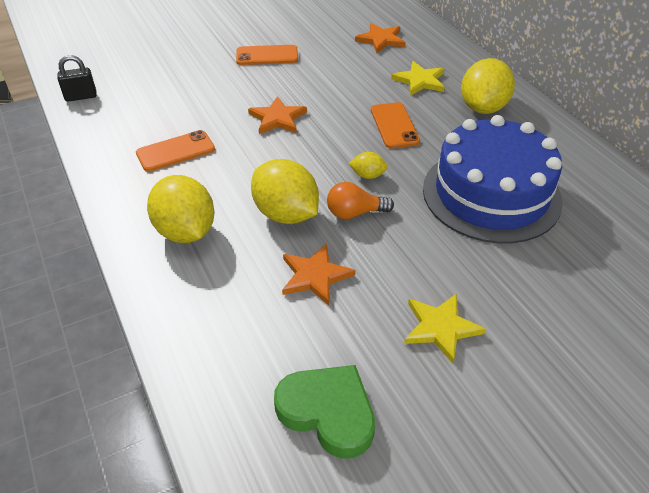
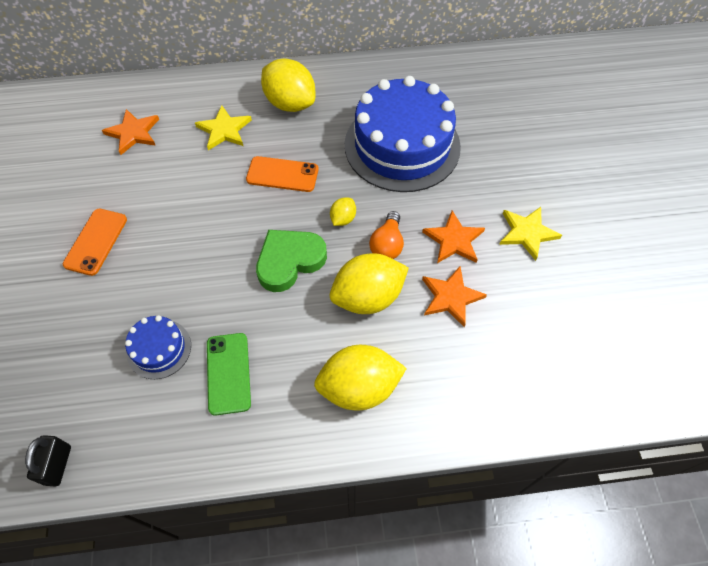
camera: 70 degrees left, 15 degrees up
(175, 151) = (228, 373): orange phone -> green phone
(185, 111) = (159, 349): none -> blue cake
(277, 118) = (220, 264): orange star -> orange star (454, 240)
(328, 412) = (584, 329): green heart -> green heart (289, 261)

